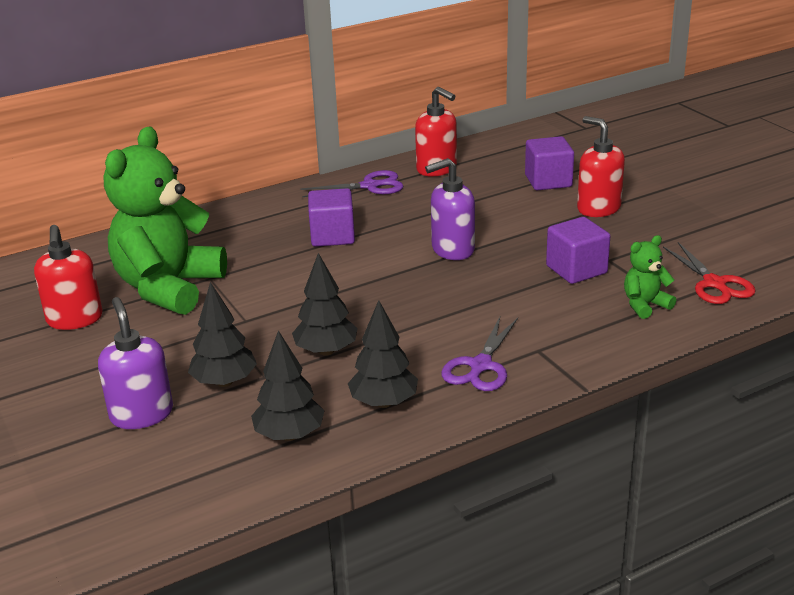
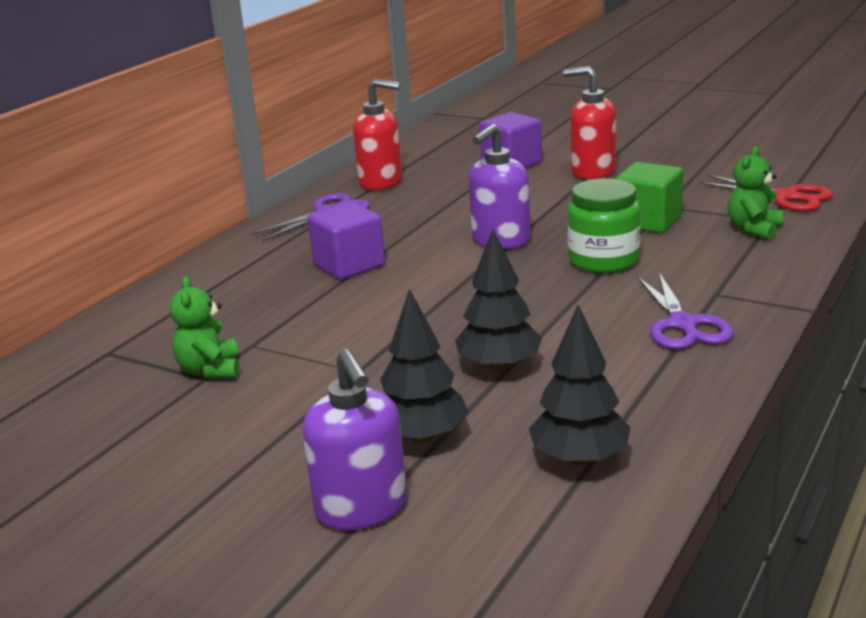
camera: 30 degrees left, 5 degrees down
(75, 319) = (119, 443): red soap dispenser -> none
(141, 414) = (362, 509): purple soap dispenser -> purple soap dispenser turned 150 degrees counterclockwise
(169, 288) = (210, 370): green teddy bear -> green teddy bear, size x0.43
(384, 402) = (636, 390): black tree -> none
(499, 292) = (603, 260): none -> green jar
(576, 270) = (648, 221): purple cube -> green cube

